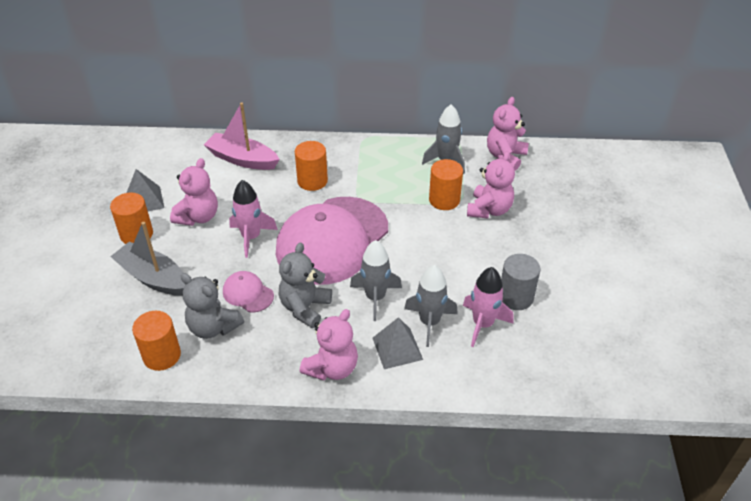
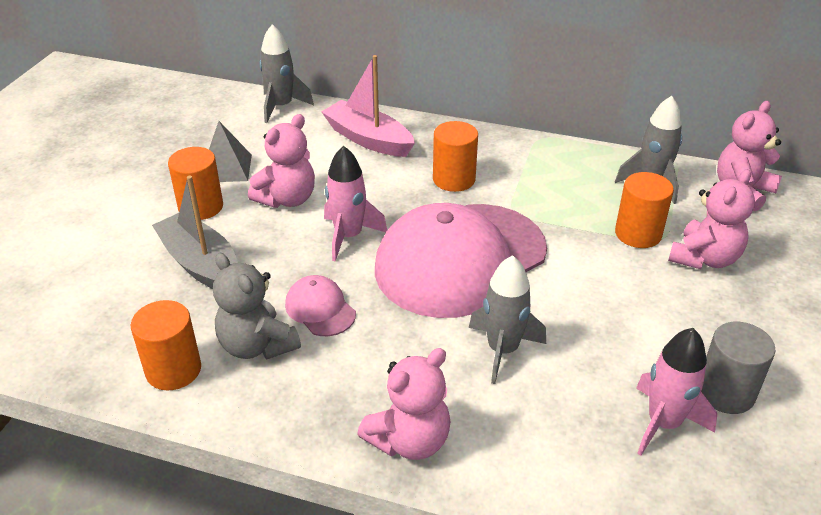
camera: 15 degrees right, 5 degrees down
(305, 307) = (394, 344): grey teddy bear -> none
(397, 348) = (517, 432): grey pyramid -> none
(429, 322) = (577, 403): grey rocket -> grey rocket (281, 107)

